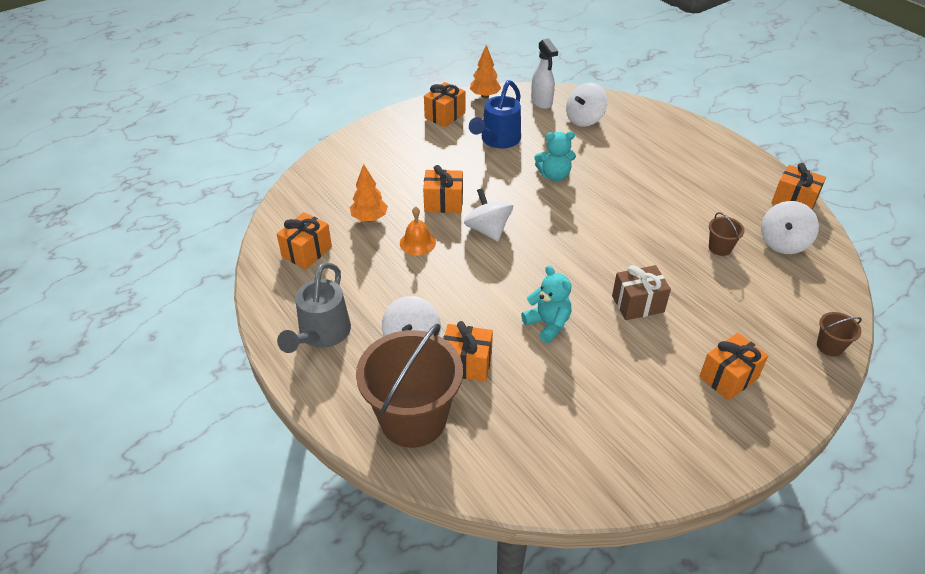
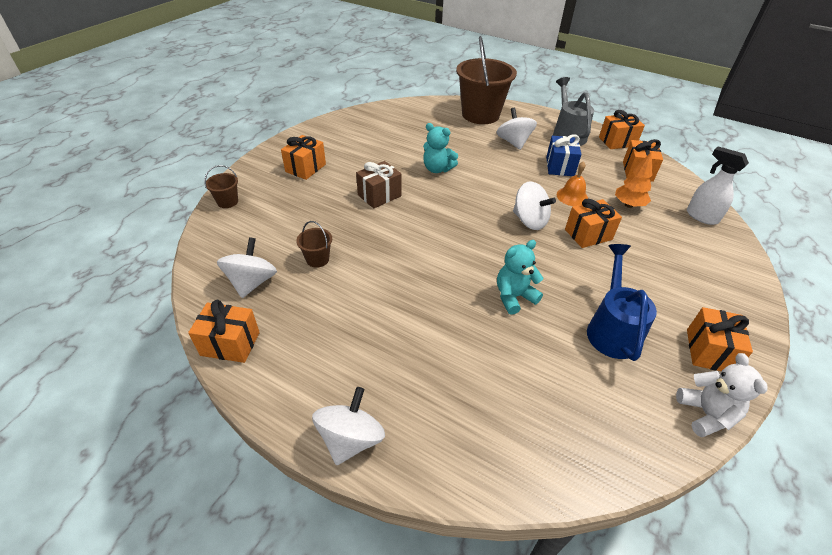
camera: 155 degrees right, 0 degrees up
(390, 284) = (560, 166): none -> blue gift
(466, 364) = (472, 140): orange gift -> orange gift (617, 141)
(485, 96) = (705, 414): orange tree -> white teddy bear
(541, 102) = (621, 431): white spray bottle -> white spray bottle (701, 216)
(584, 119) = (538, 412): white spinning top -> white spinning top (351, 439)

